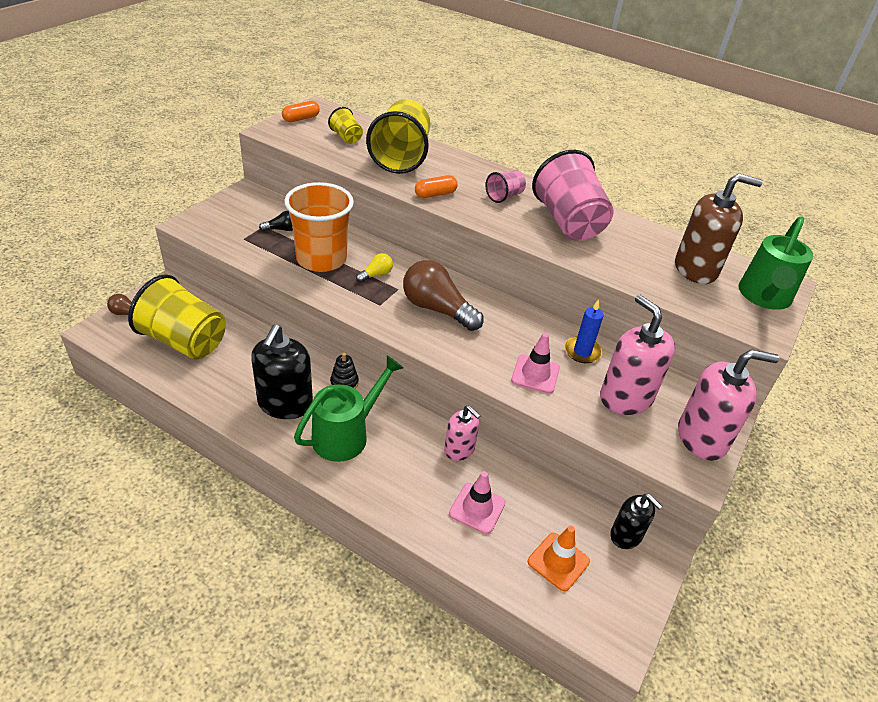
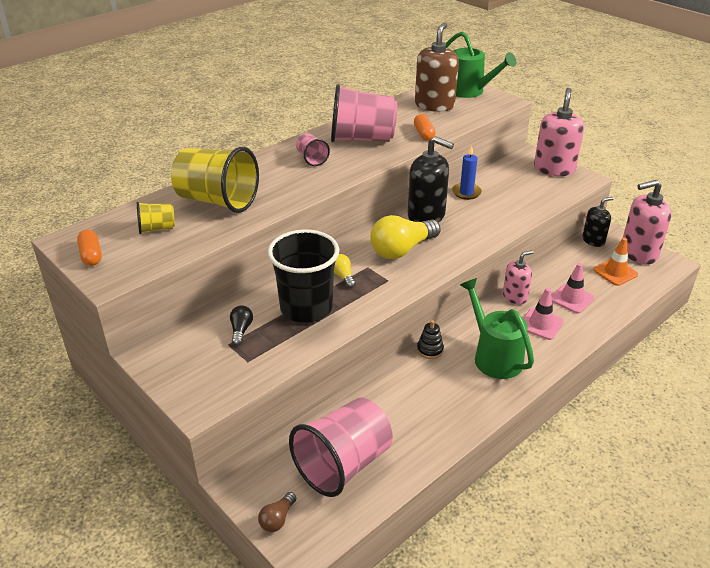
camera: 70 degrees left, 5 degrees down
(184, 341) = (343, 464): yellow cup -> pink cup
(285, 404) = (451, 391): black soap dispenser -> black soap dispenser (426, 215)
(321, 259) = (306, 308): orange cup -> black cup
(435, 194) = (295, 192): orange capsule -> orange capsule (424, 134)
(437, 309) = (402, 250): brown light bulb -> yellow light bulb
(535, 374) = (488, 218): pink traffic cone -> pink traffic cone (541, 324)
(625, 398) = (516, 187): pink soap dispenser -> pink soap dispenser (638, 253)

